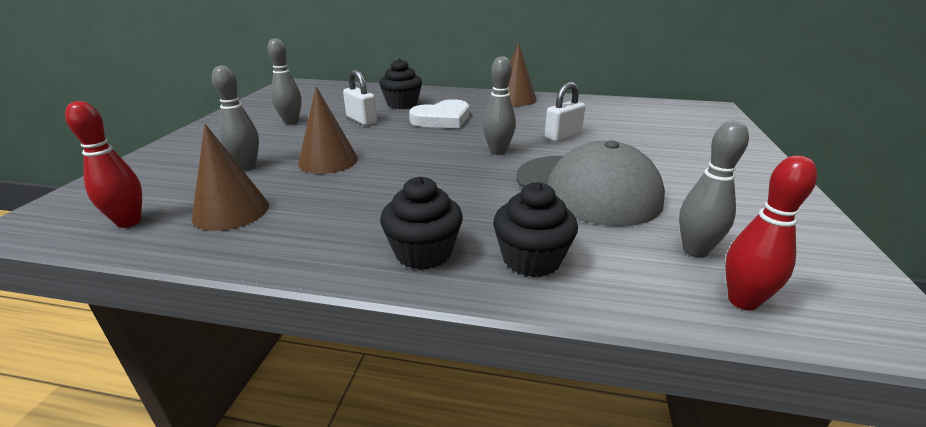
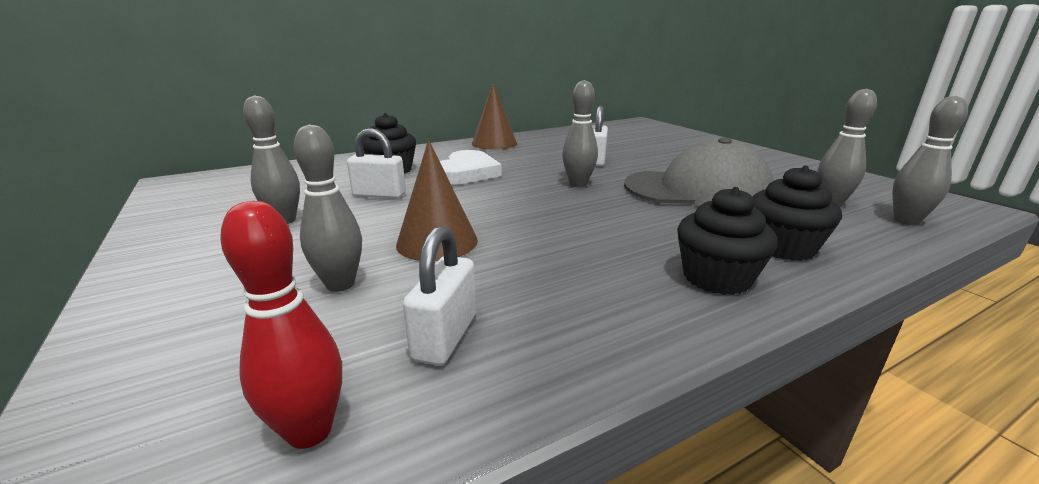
camera: 40 degrees left, 5 degrees down
(231, 211) = (445, 337): brown cone -> white padlock
(742, 301) = (906, 221): red bowling pin -> grey bowling pin

